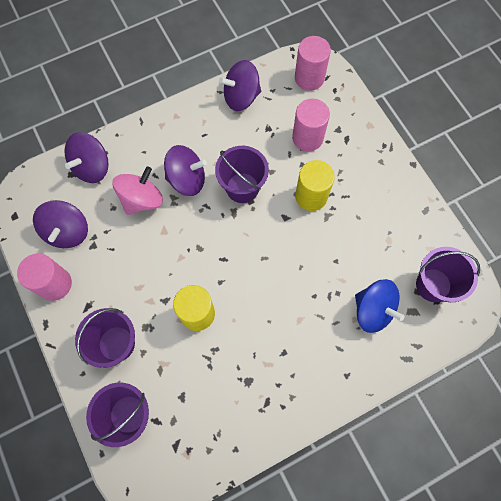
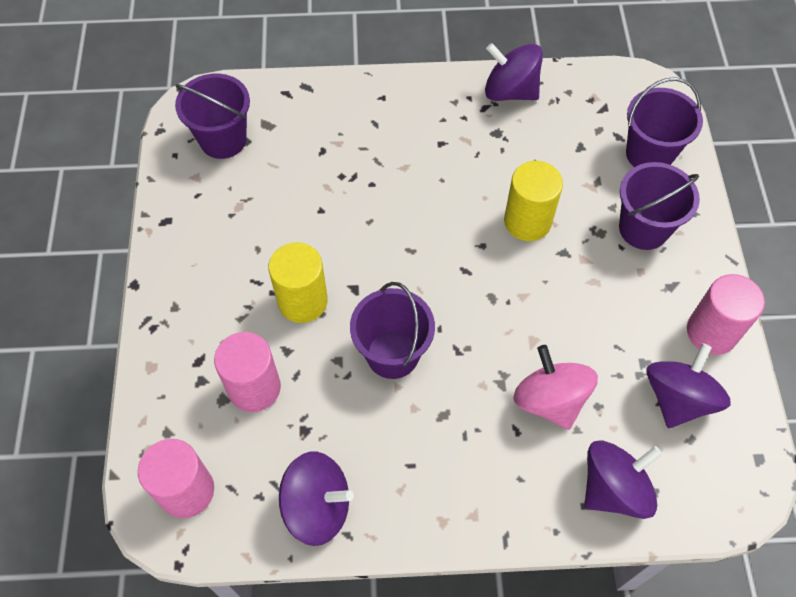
camera: 155 degrees left, 10 degrees down
(142, 199) = (550, 400): pink spinning top -> pink spinning top turned 90 degrees clockwise
(187, 179) = (469, 402): purple spinning top -> purple spinning top (510, 91)
(373, 310) = (311, 143): blue spinning top -> none

